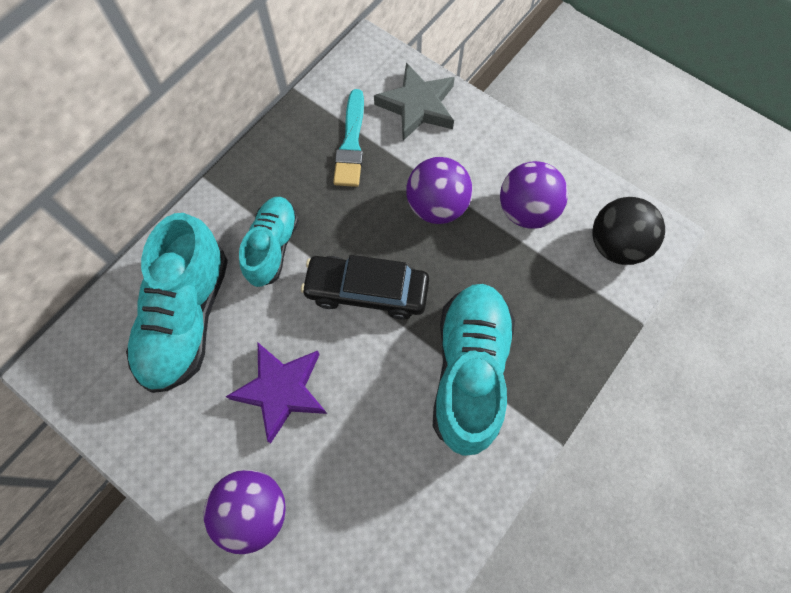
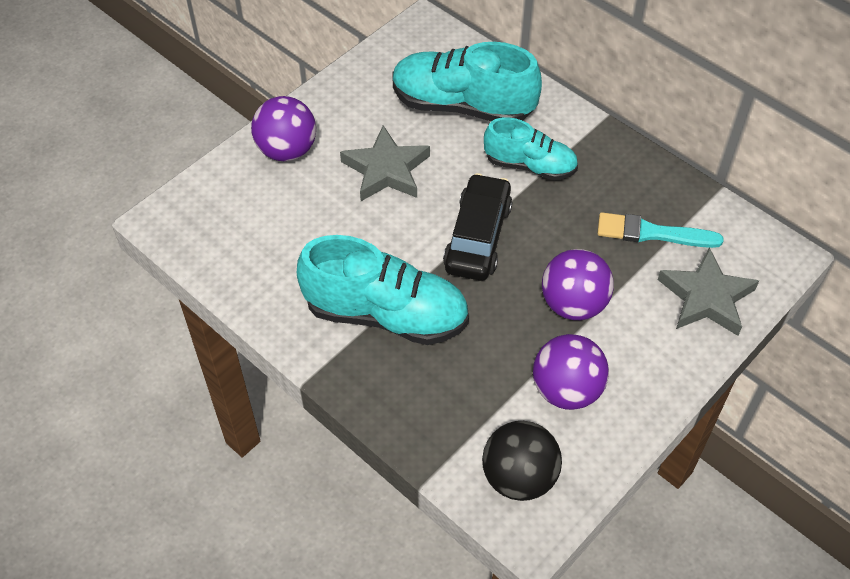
camera: 95 degrees right, 15 degrees down
(281, 390) = (386, 170): purple star -> grey star

